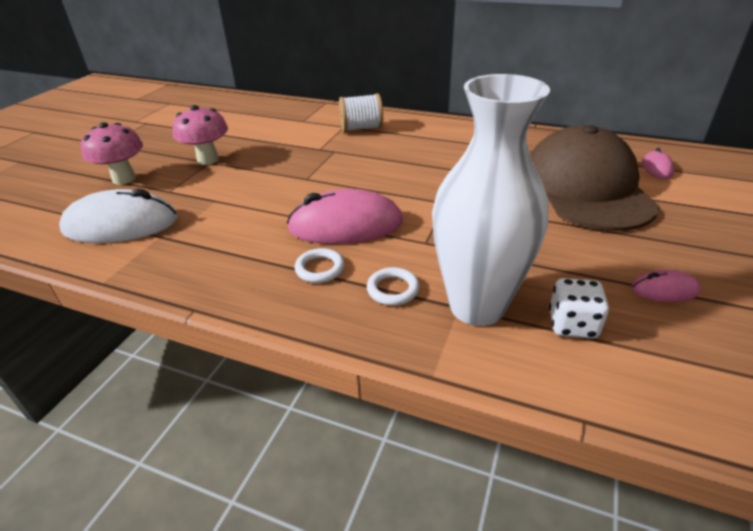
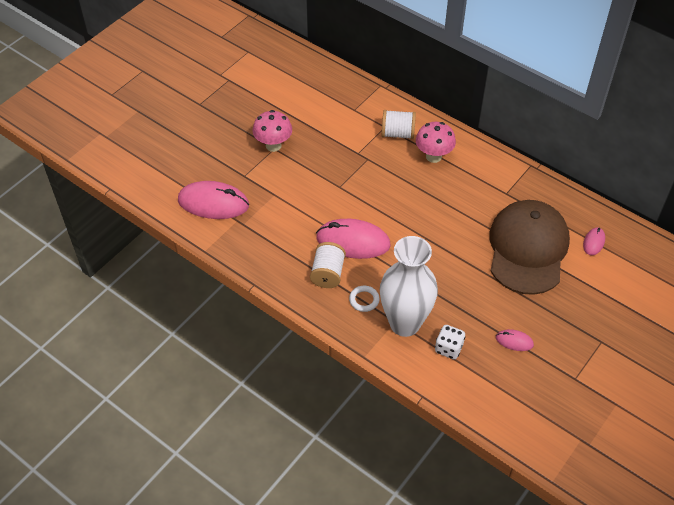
camera: 15 degrees right, 15 degrees up
(121, 225) = (213, 203): white mouse -> pink mouse
(124, 179) = (214, 153): pink mushroom -> pink mushroom (433, 156)
(320, 268) = (328, 273): white ring -> white spool

